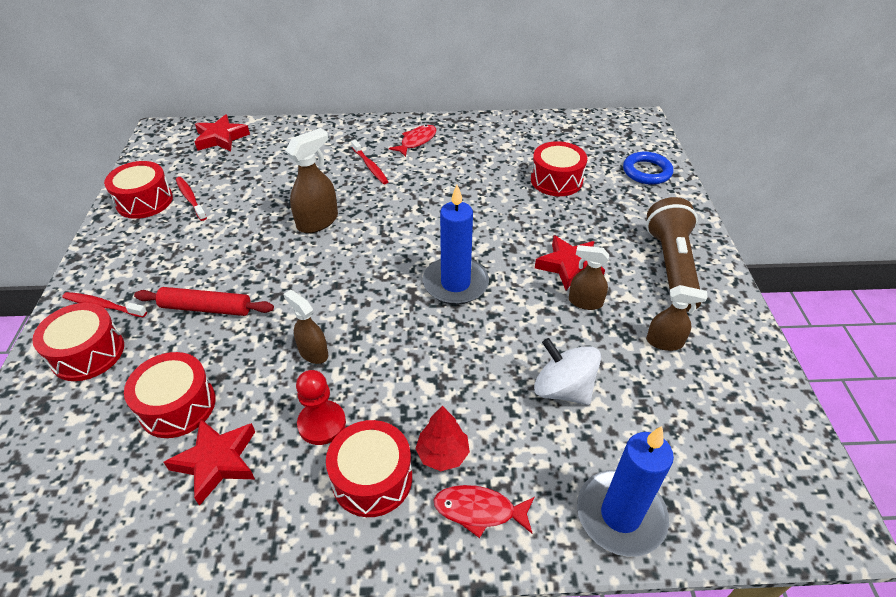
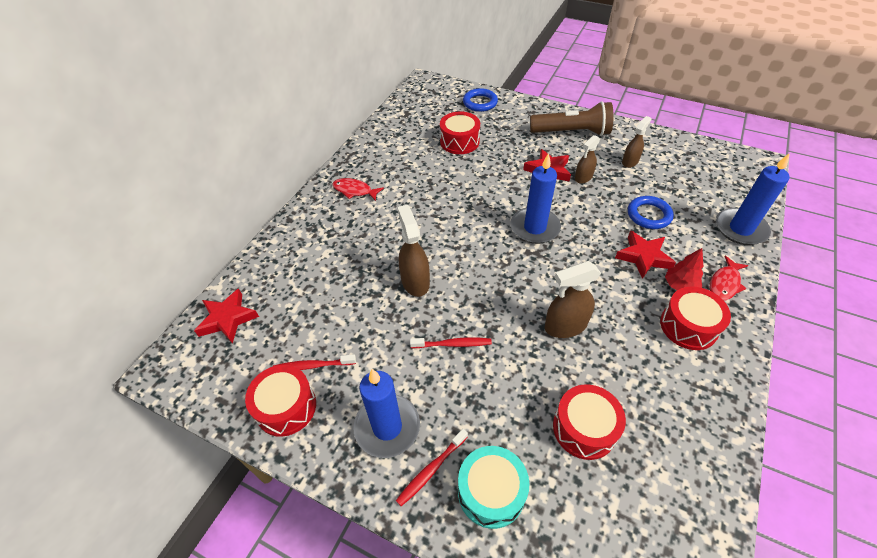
camera: 60 degrees left, 5 degrees up
(88, 353) = (491, 492): red drum -> turquoise drum
(140, 263) = (387, 427): none -> blue candle
(206, 308) = (480, 385): red rolling pin -> none
(217, 461) = (648, 412): red star -> red star (643, 257)
(313, 352) = (565, 326): brown spray bottle -> brown spray bottle, size x1.53
(322, 424) = (635, 340): red pawn -> none
(370, 166) = (365, 228): red toothbrush -> red toothbrush (453, 344)
(416, 141) = (354, 191): red fish -> red fish turned 45 degrees counterclockwise
(563, 389) = (649, 215): white spinning top -> blue ring
(671, 266) = (572, 132): brown flashlight -> brown flashlight turned 150 degrees clockwise

